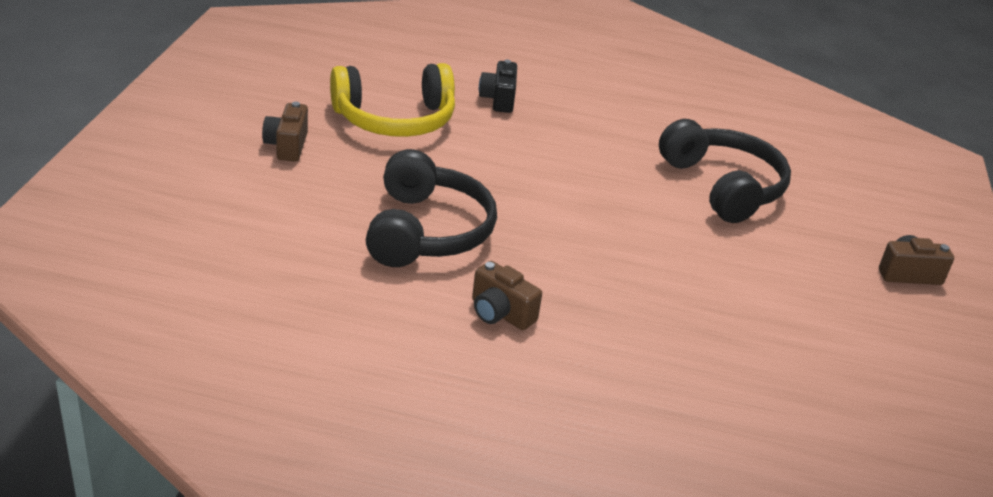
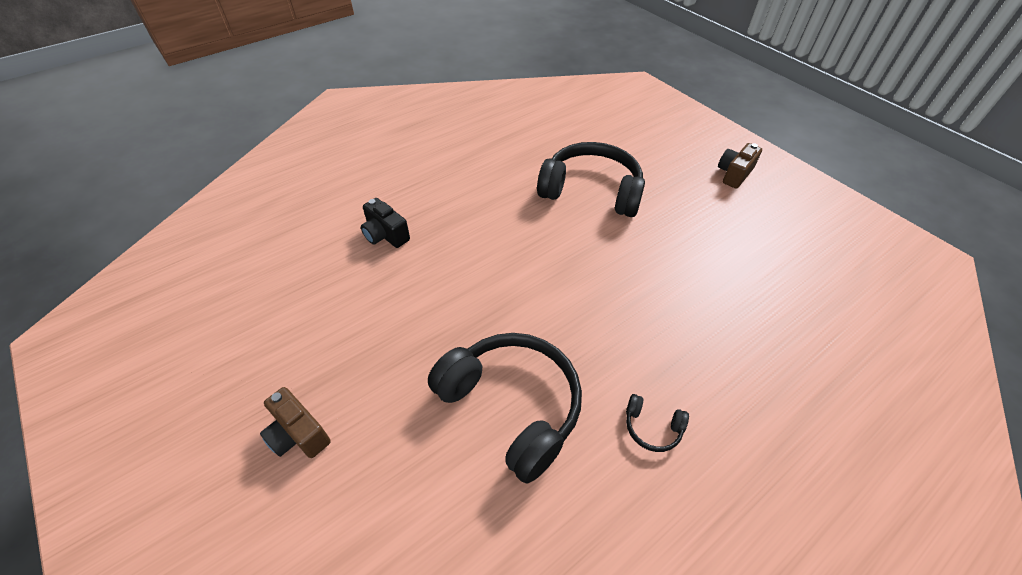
camera: 45 degrees left, 15 degrees up
(395, 119) = (343, 320): yellow headphones -> none
(500, 313) = (652, 427): brown camera -> black headphones

